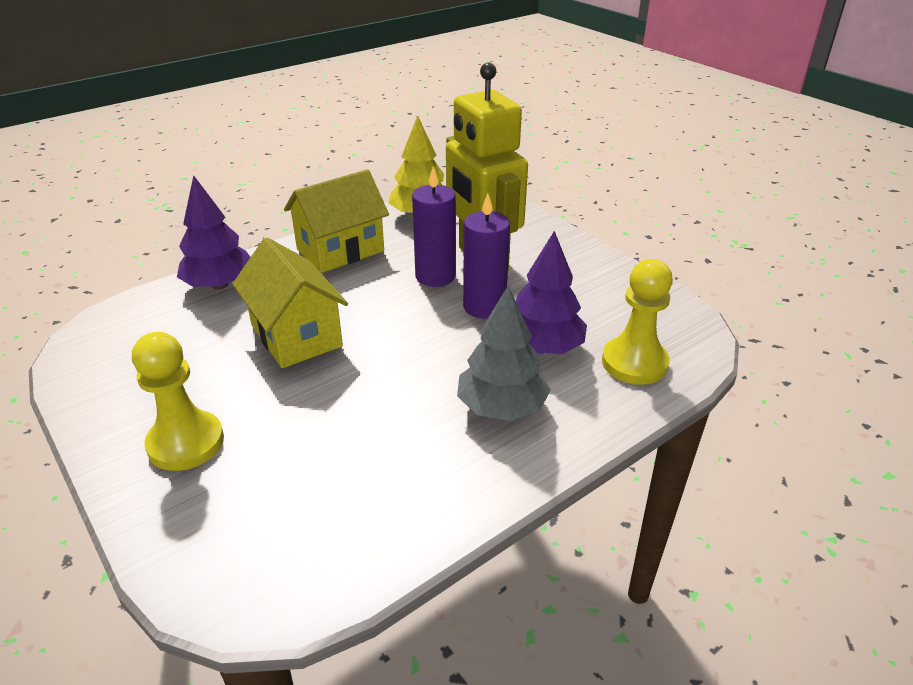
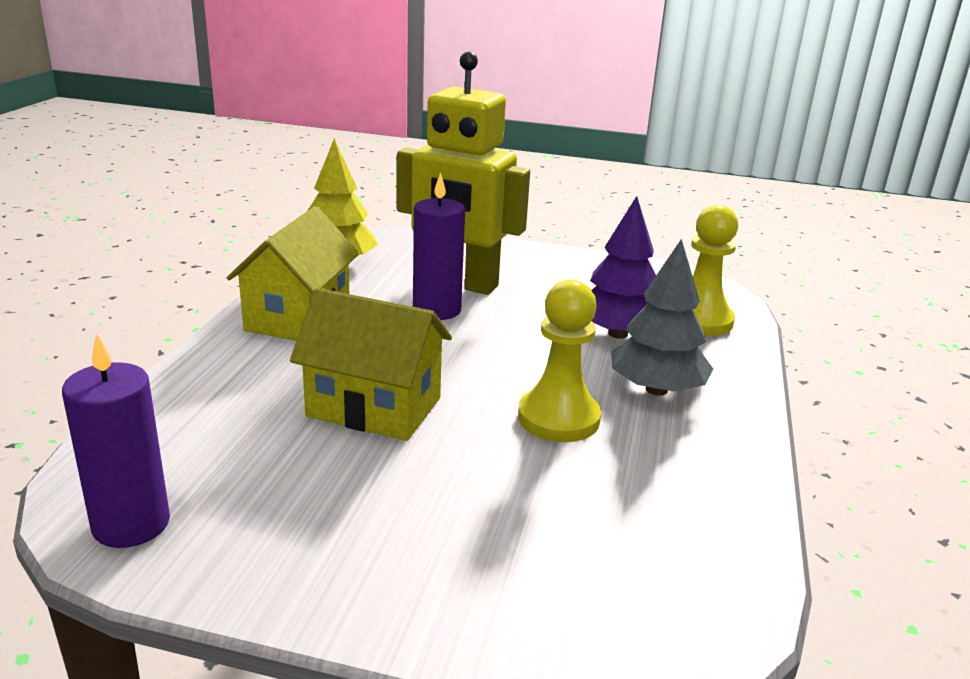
camera: 40 degrees left, 10 degrees down
(186, 443) = (411, 552): yellow pawn -> yellow pawn (558, 418)
(219, 285) = (197, 393): purple tree -> none
(484, 306) = (521, 320): purple candle -> purple candle (131, 524)

